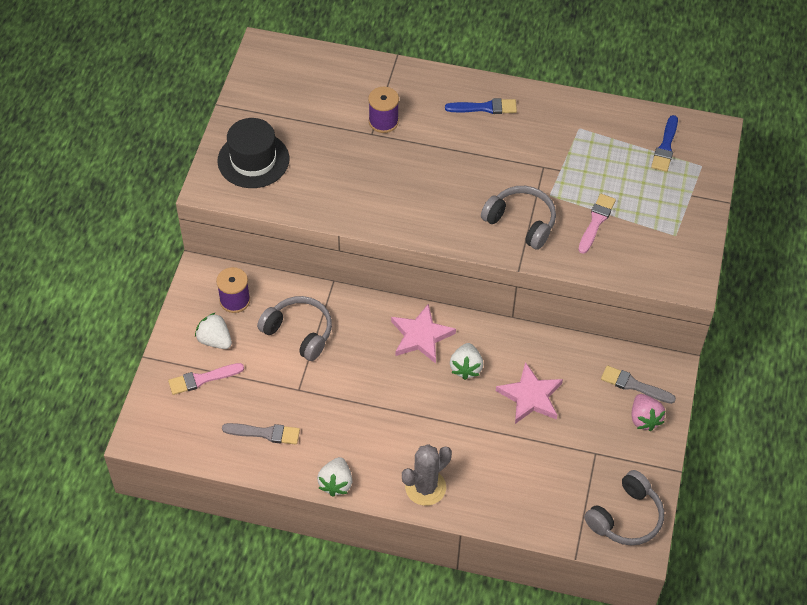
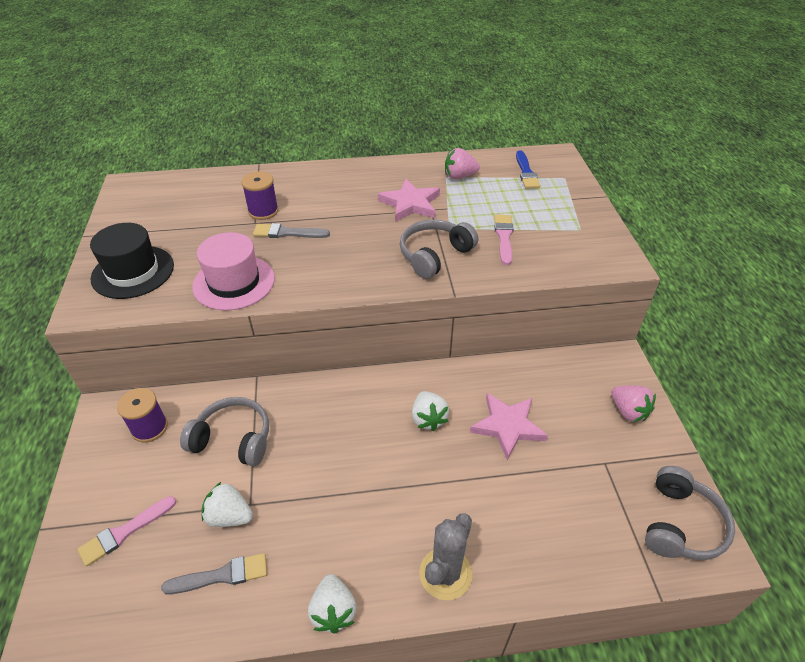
camera: 20 degrees left, 10 degrees down
(215, 340) = (133, 479): white strawberry -> white strawberry (229, 516)
(335, 198) = (234, 282): none -> pink hat
(421, 336) = (368, 402): pink star -> pink star (410, 204)
(484, 108) = (355, 181): blue brush -> none
(521, 222) = (434, 255): grey headphones -> grey headphones turned 60 degrees counterclockwise
(593, 132) = (459, 176): none -> pink strawberry
(634, 385) = (598, 383): grey brush -> grey brush (287, 233)

